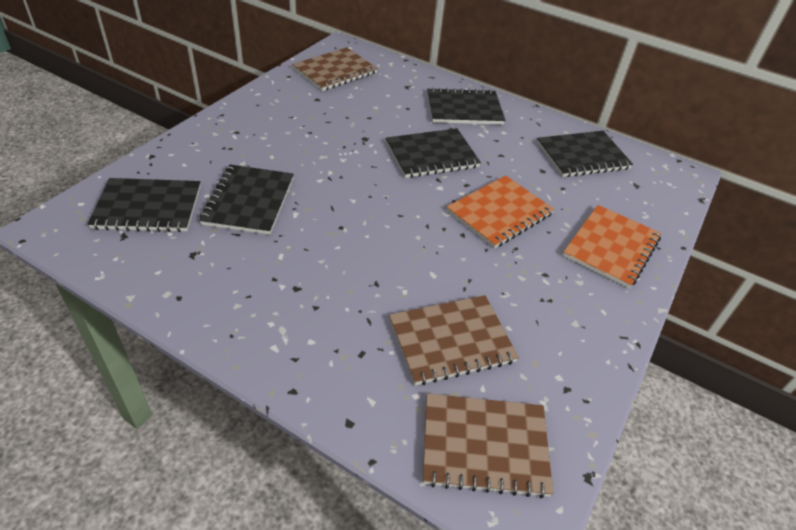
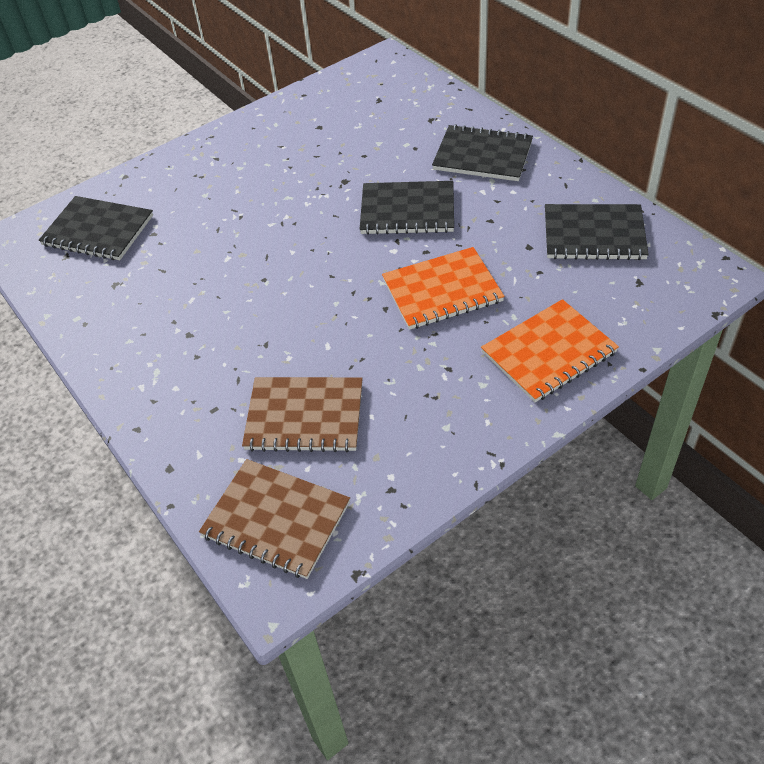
camera: 30 degrees right, 5 degrees up
(249, 201) = (190, 237): black notebook -> none
(335, 71) = (358, 92): brown notebook -> none

